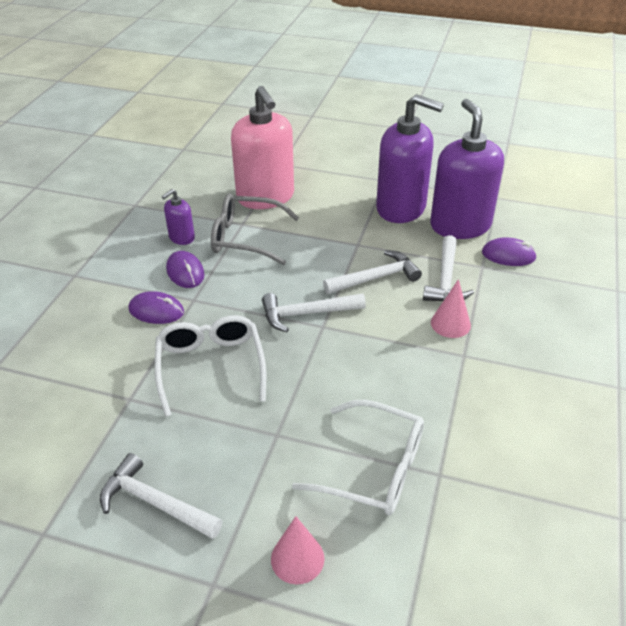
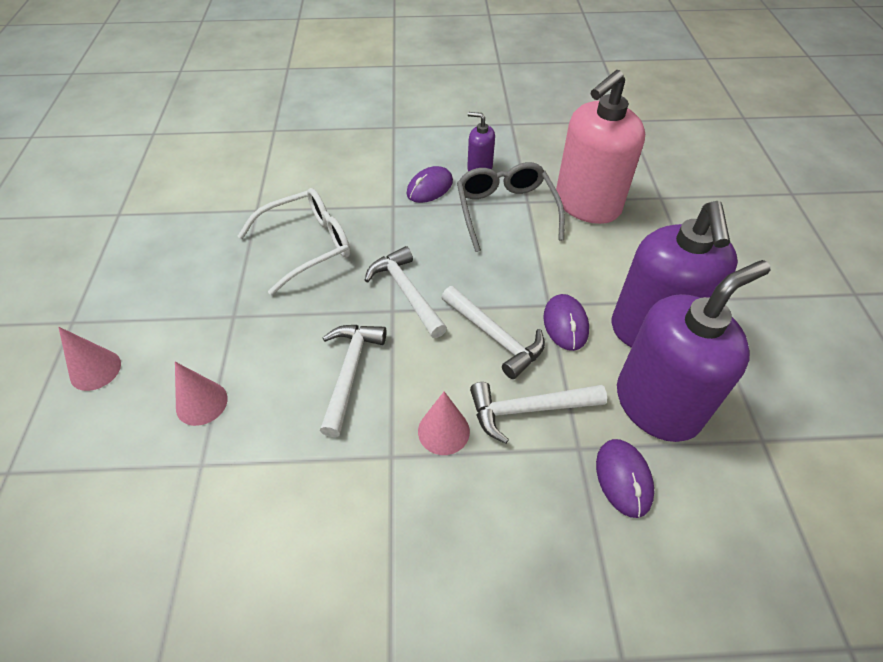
camera: 70 degrees right, 10 degrees up
(155, 502) = (149, 262): white hammer -> white hammer (350, 372)
(156, 311) = (368, 188): purple mouse -> purple mouse (565, 324)
(374, 468) = (201, 403): white glasses -> pink cone

